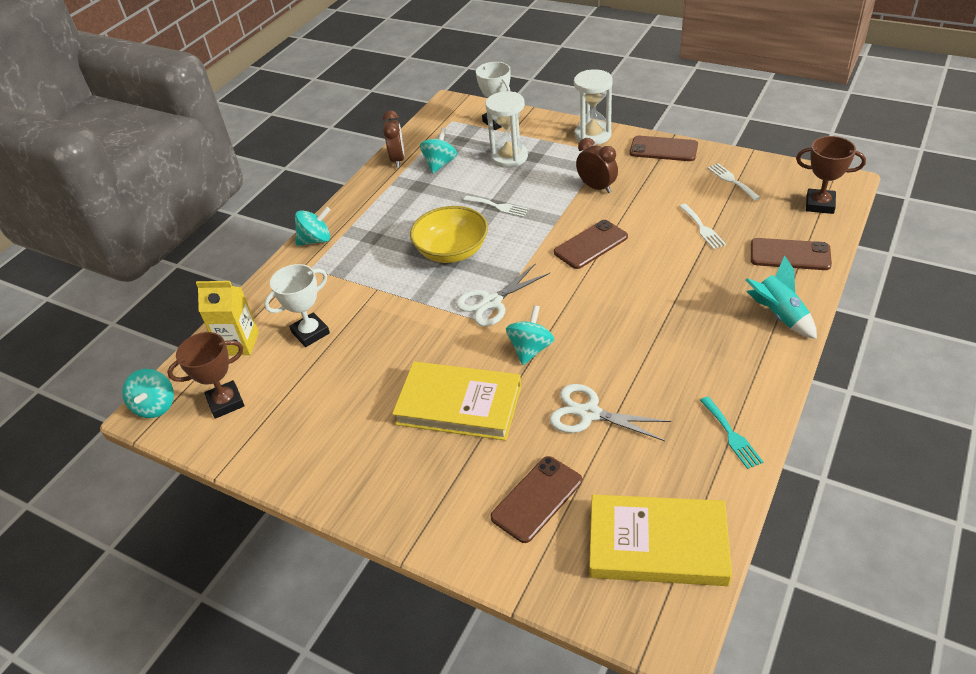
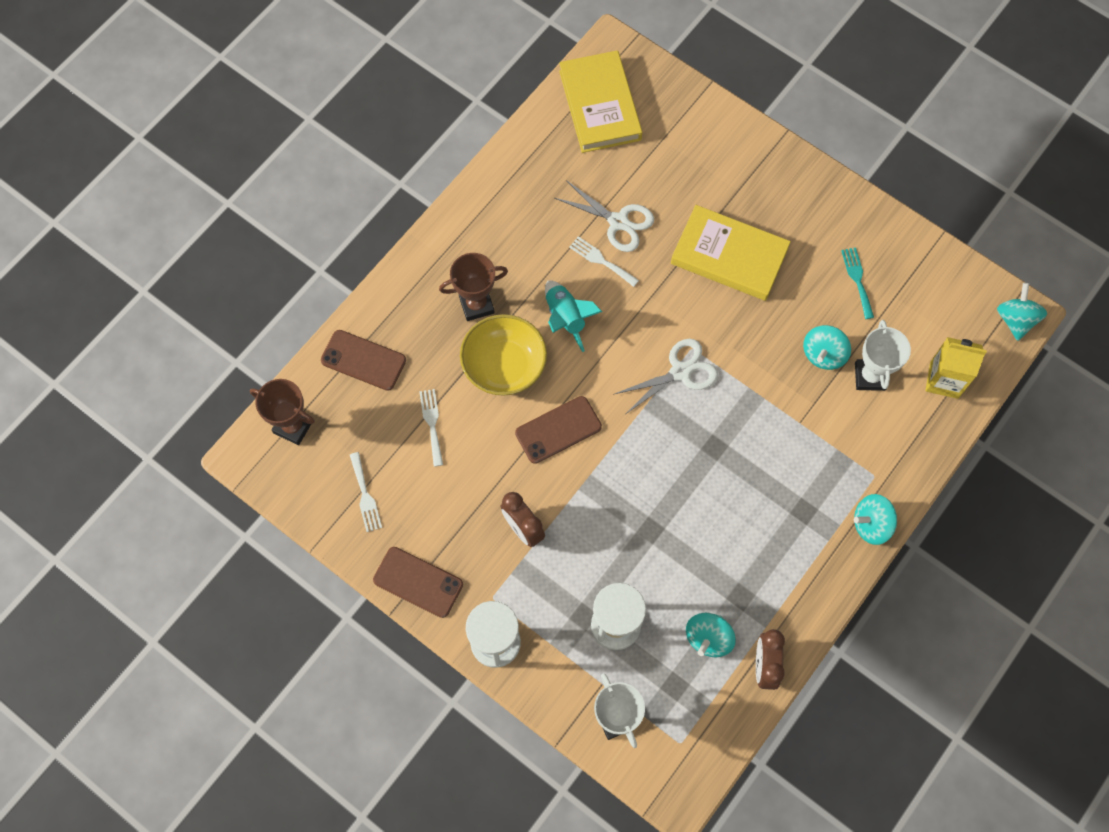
camera: 175 degrees left, 25 degrees up
(226, 402) = (947, 308): brown trophy -> brown trophy (476, 304)
(310, 333) = (870, 376): white trophy -> white trophy turned 60 degrees counterclockwise
(452, 251) = (712, 461): yellow bowl -> yellow bowl (504, 365)
(498, 206) = (647, 525): white fork -> white fork (601, 260)
(530, 349) = (653, 302): turquoise spinning top -> turquoise spinning top (823, 354)
(537, 499) = (679, 156): brown phone -> none
(657, 544) = (599, 105): yellow book -> yellow book turned 60 degrees clockwise
(731, 435) = (510, 177): turquoise fork -> turquoise fork (857, 279)
(779, 316) = (414, 286): turquoise rocket -> turquoise rocket (566, 318)

